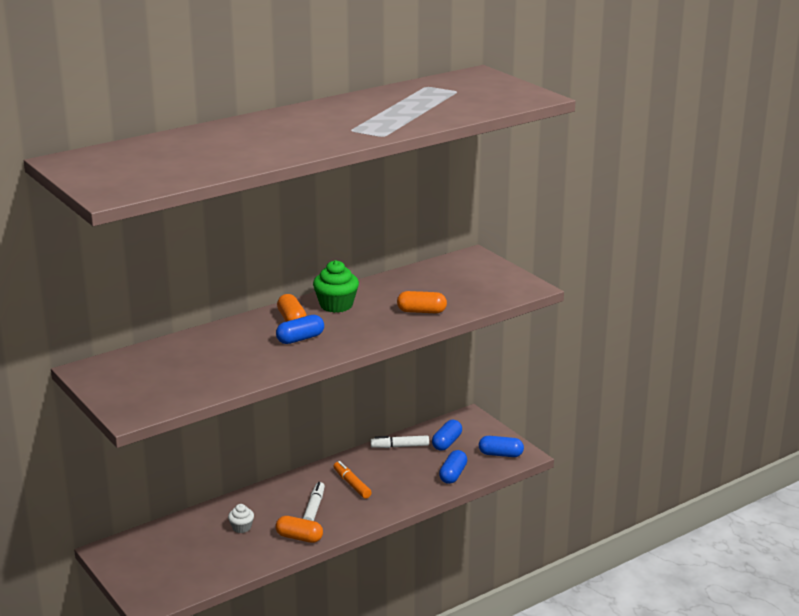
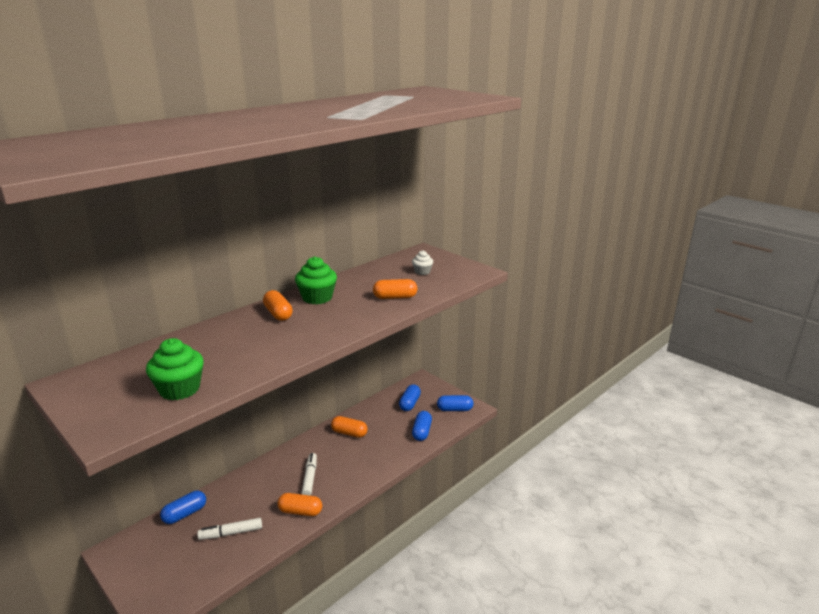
camera: 10 degrees left, 0 degrees up
(192, 385) = (180, 389): none -> green cupcake
(241, 527) = (245, 507): white cupcake -> white cupcake (422, 272)
(300, 339) = (289, 331): blue capsule -> blue capsule (185, 514)
(352, 484) = (339, 450): orange marker -> none
(367, 467) = (349, 433): none -> orange capsule
(400, 446) = (373, 411): white marker -> white marker (231, 533)

